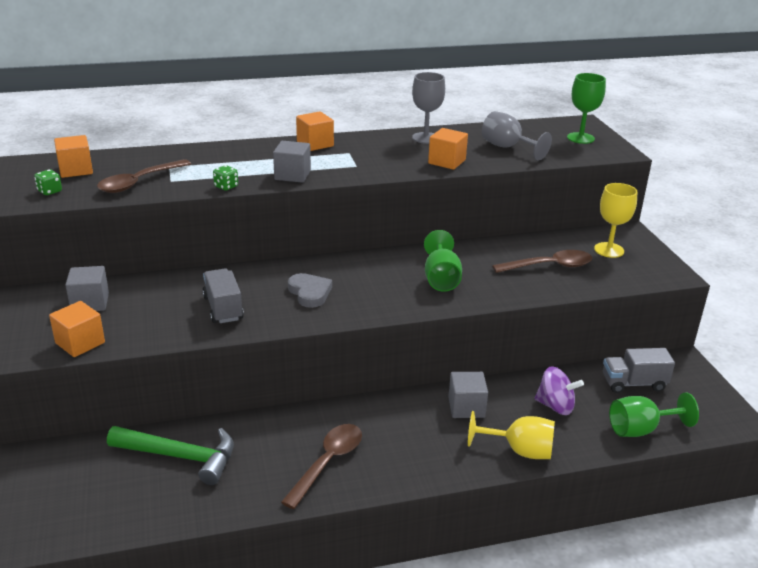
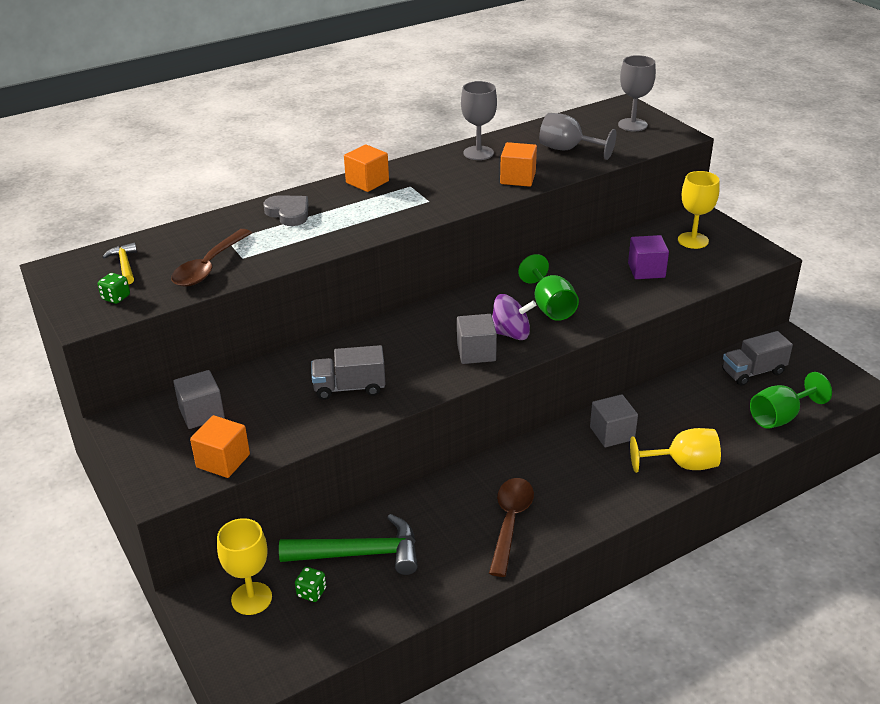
camera: 15 degrees left, 5 degrees up
(67, 471) = (251, 598): none -> yellow goblet
(76, 170) = (125, 265): orange cube -> yellow hammer
(223, 308) = (349, 388): grey truck -> grey truck turned 60 degrees counterclockwise
(226, 186) = (308, 253): green dice -> green dice (311, 592)
(292, 175) = (369, 225): grey cube -> grey cube (476, 352)
(310, 293) = (428, 351): grey heart -> grey heart (288, 213)
(549, 266) = (646, 270): brown spoon -> purple cube
(555, 406) = (693, 412): purple spinning top -> purple spinning top (511, 334)
(580, 138) = (632, 125): green goblet -> grey goblet

